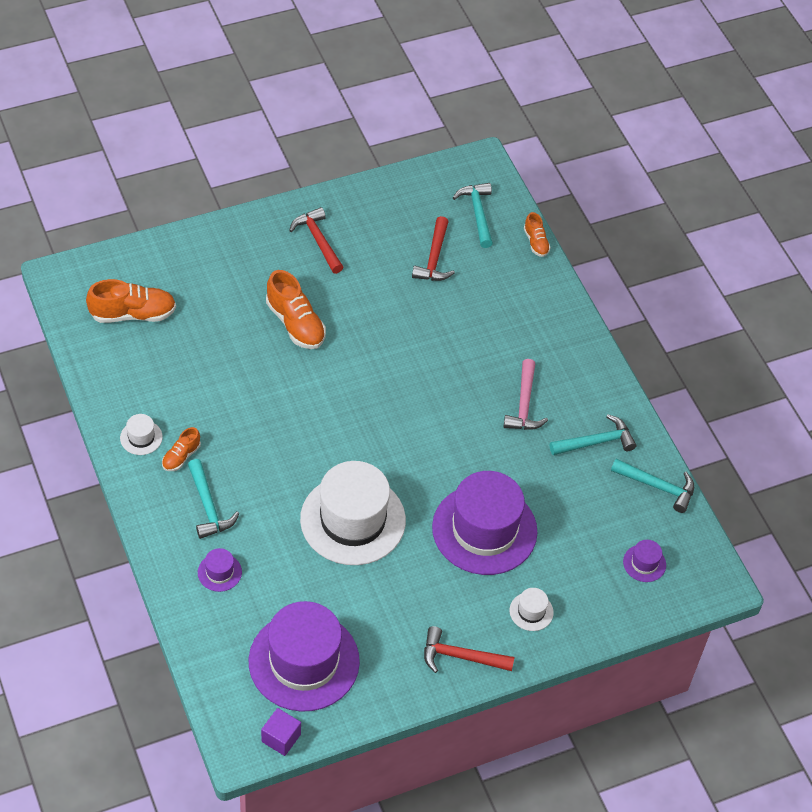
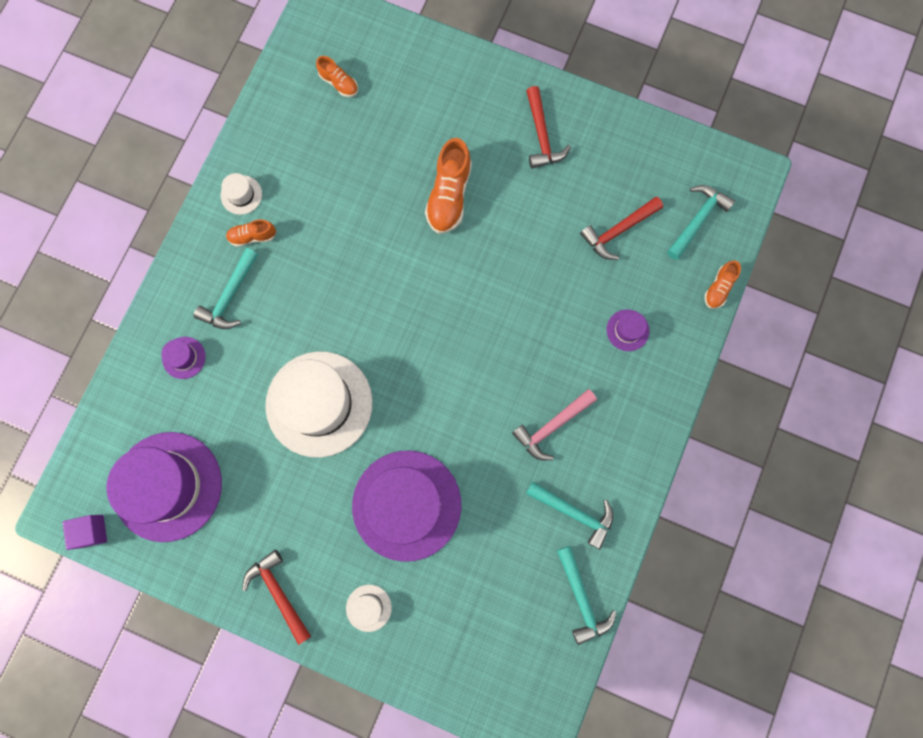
camera: 50 degrees right, 25 degrees up
(133, 314) = (339, 83): orange shoe -> orange shoe, size x0.55
(318, 240) = (542, 136): red hammer -> red hammer turned 150 degrees clockwise
(644, 563) = (498, 653): purple hat -> purple hat (627, 330)

